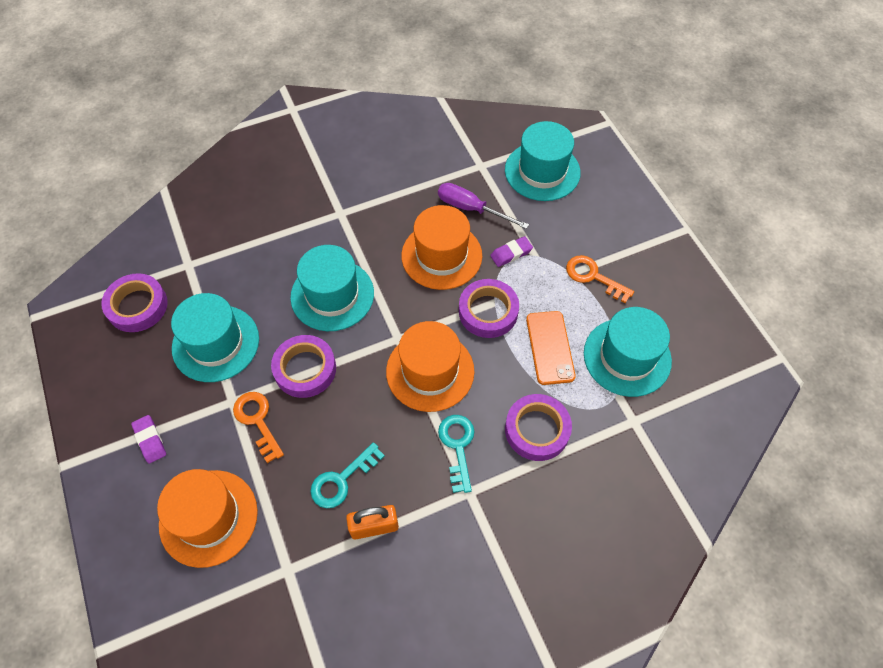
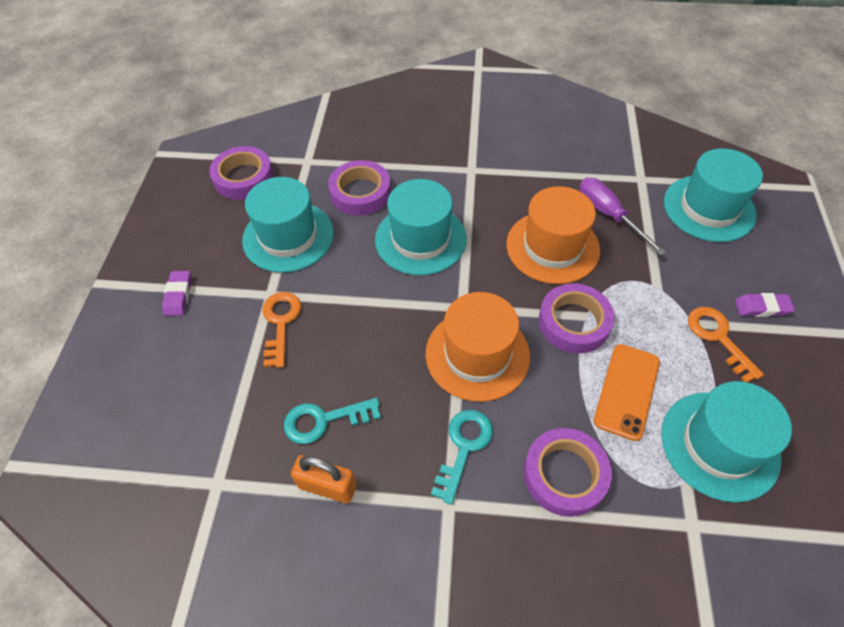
camera: 30 degrees right, 5 degrees down
(208, 517) = (180, 391): orange hat -> none
(305, 369) = (354, 295): purple tape -> purple tape (360, 193)
(511, 253) = (631, 275): purple eraser -> purple eraser (762, 307)

